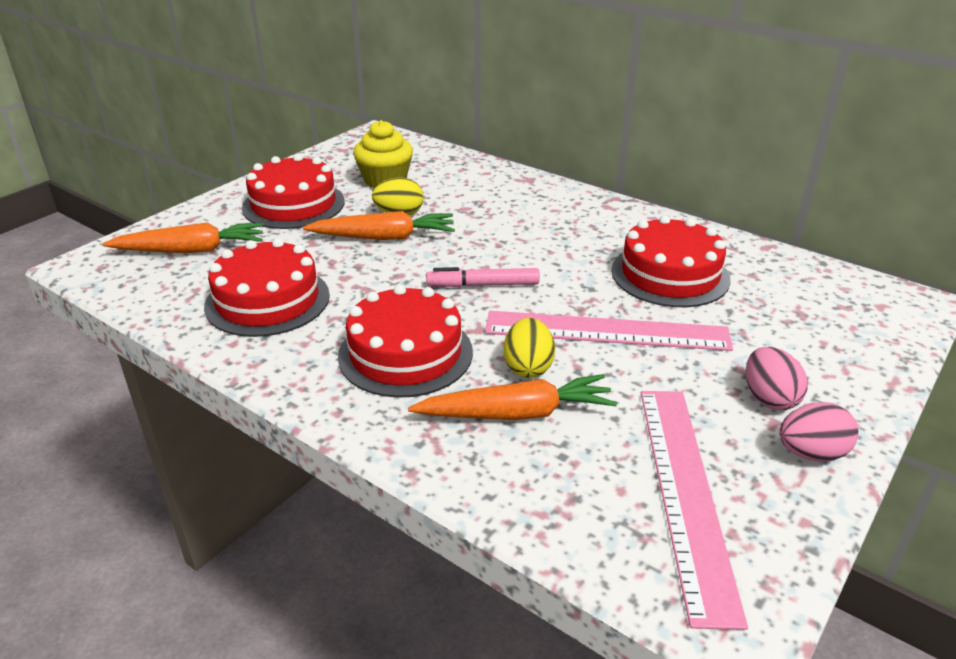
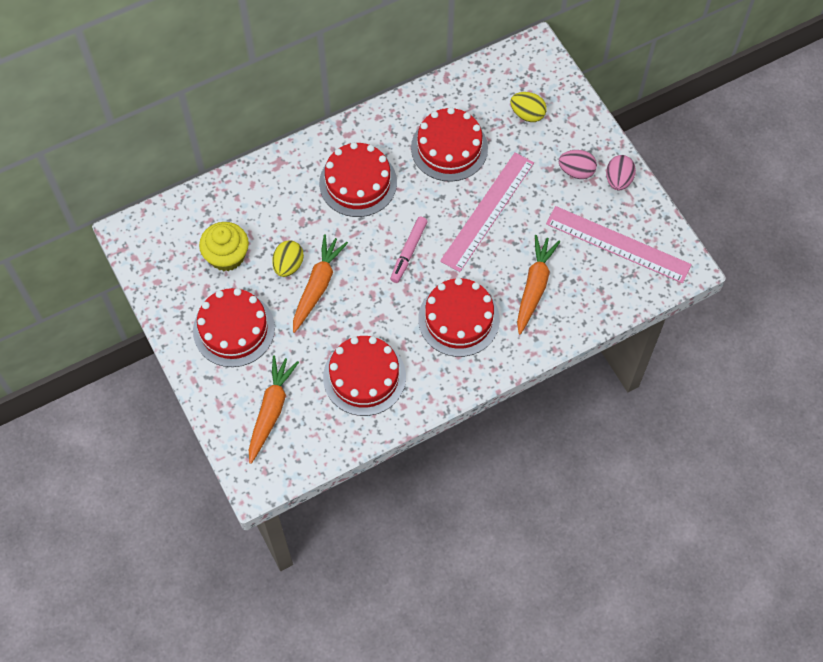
camera: 65 degrees left, 30 degrees up
(528, 367) = (500, 265): yellow egg -> yellow egg (527, 114)
(549, 227) = (358, 183): none -> red cake

